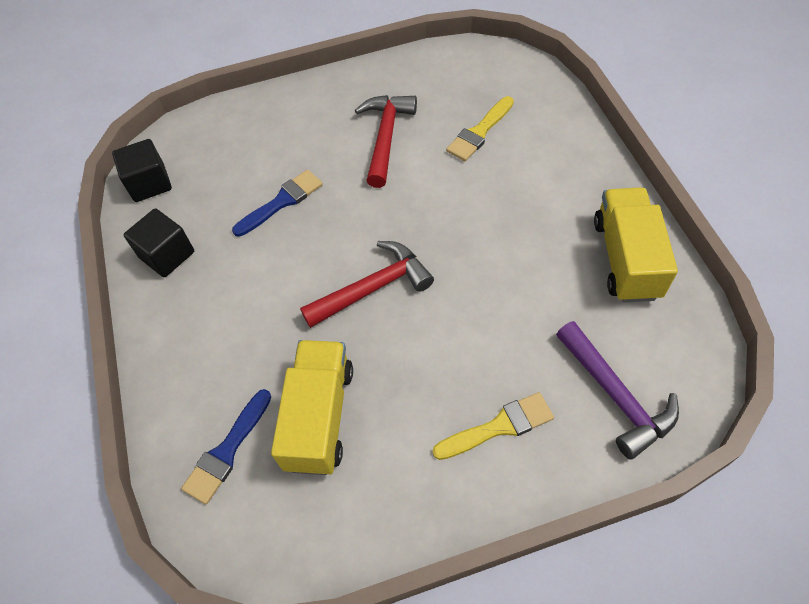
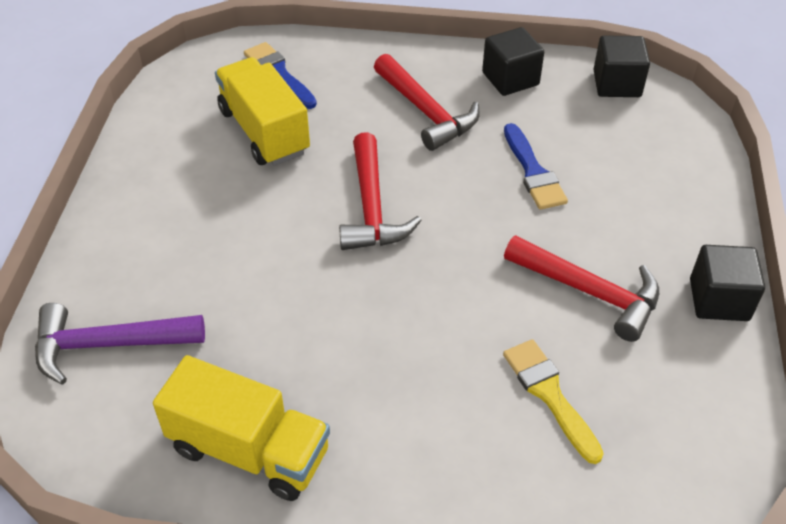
camera: 110 degrees right, 10 degrees down
(237, 298) = (426, 112): none -> red hammer
(319, 417) = (264, 131): yellow truck -> yellow truck turned 150 degrees counterclockwise
(357, 80) = (719, 300): none -> black cube
(499, 427) = (157, 242): yellow brush -> none

